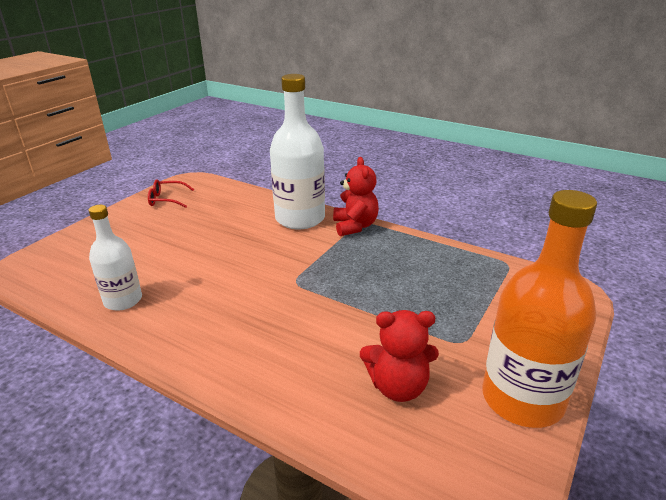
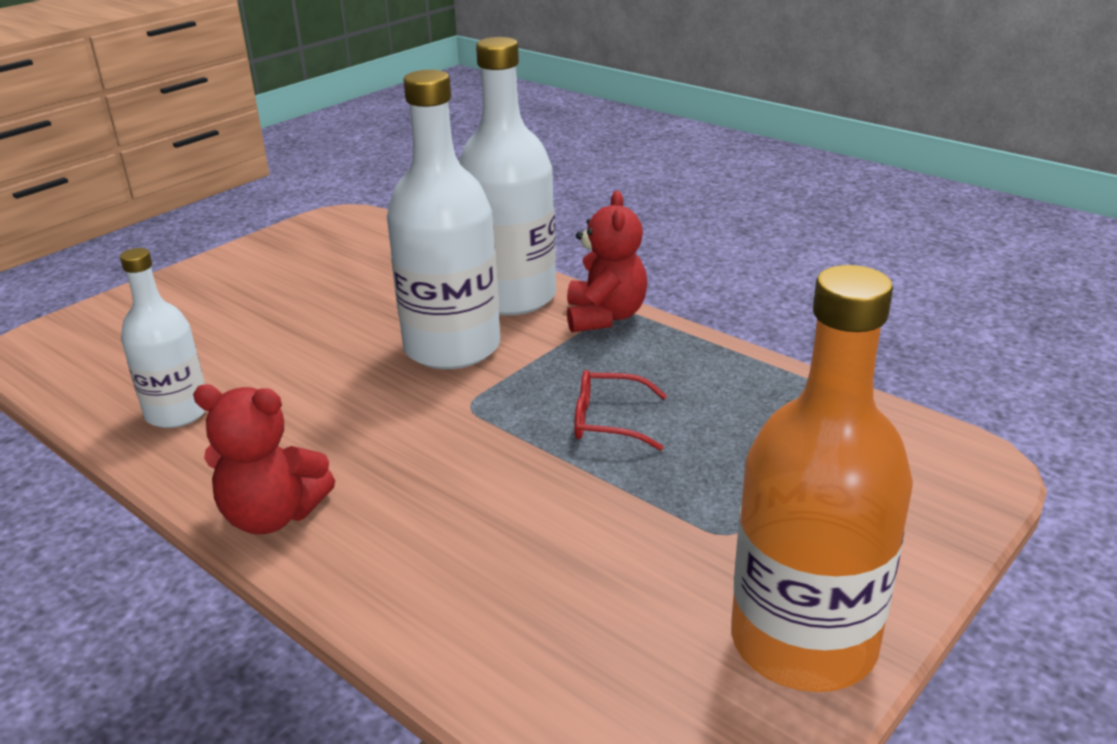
camera: 10 degrees right, 0 degrees up
(166, 199) = (294, 249): red glasses -> red glasses (608, 421)
(275, 249) = (452, 347): none -> white bottle
(398, 387) = (588, 597): red teddy bear -> red teddy bear (273, 515)

